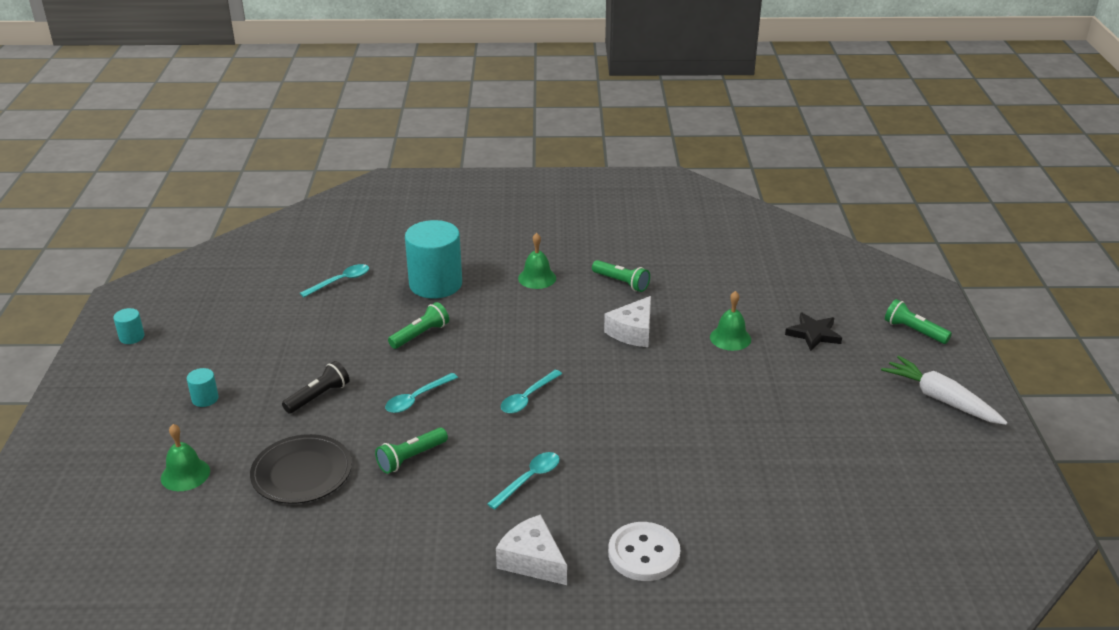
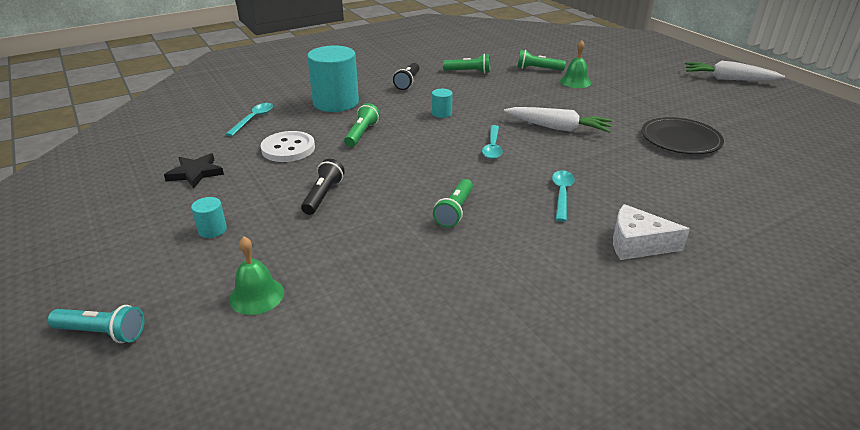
camera: 30 degrees left, 0 degrees up
(68, 461) = (102, 333): none -> turquoise flashlight
(132, 337) = (80, 207): turquoise cylinder -> turquoise cylinder (441, 113)
(302, 473) = (373, 253): black plate -> black plate (680, 139)
(417, 398) = (409, 172): turquoise spoon -> none
(537, 278) = (408, 82): green bell -> black flashlight
(625, 397) = (557, 128): none -> white carrot
(632, 332) = (512, 93): white cheese -> none
(643, 554) = (701, 210): white button -> white button (288, 149)
(813, 334) = (618, 68): black star -> black star (195, 173)
(914, 331) = (667, 54): green flashlight -> green flashlight (538, 69)

